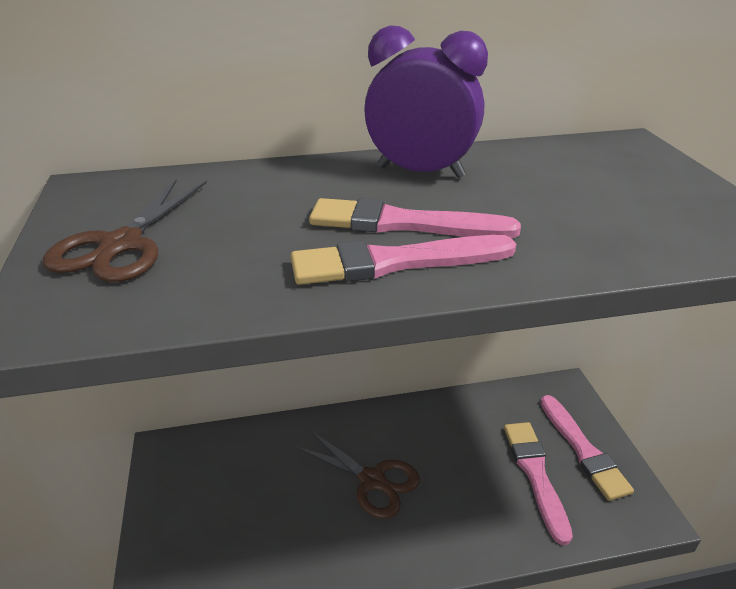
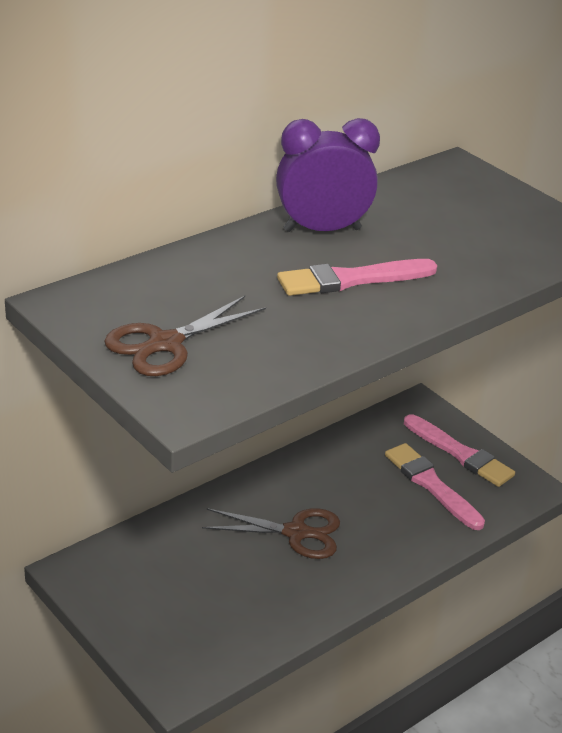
camera: 30 degrees left, 0 degrees up
(122, 245) = (166, 344): brown scissors -> brown scissors turned 60 degrees clockwise
(395, 262) = (373, 311): pink brush -> none

